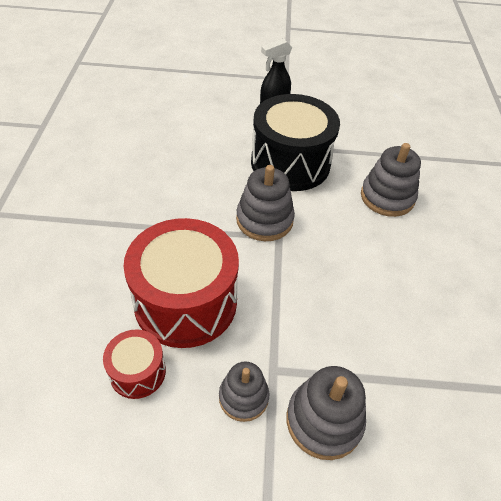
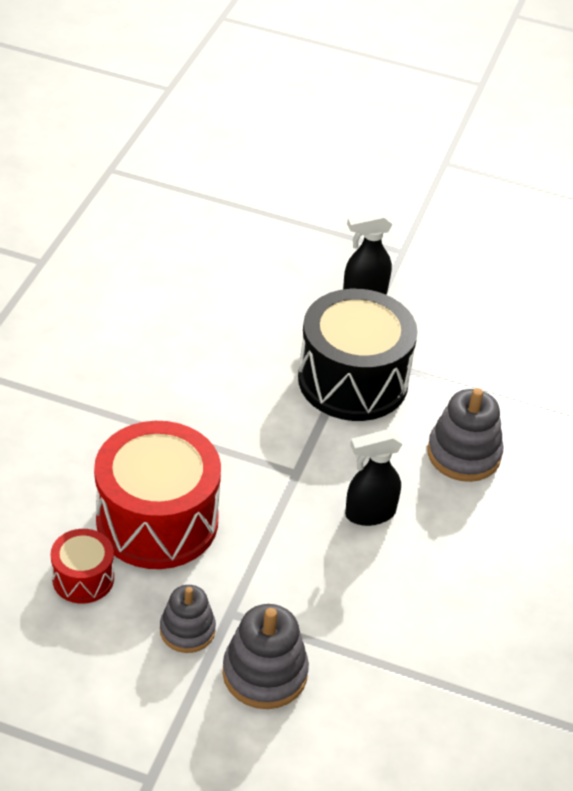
camera: 15 degrees right, 5 degrees down
(264, 220) = (287, 448): grey stacking toy -> none
(344, 256) = (369, 513): none -> black spray bottle

